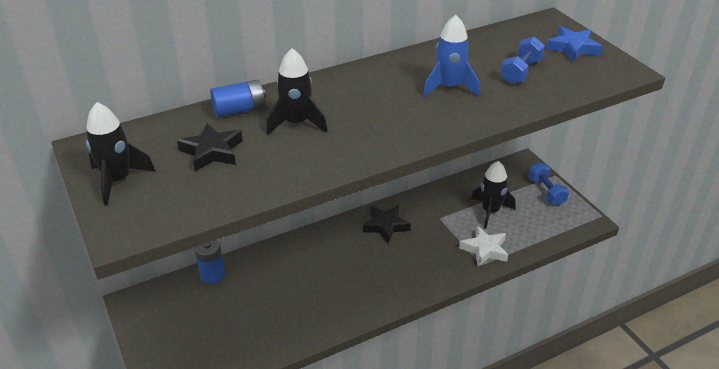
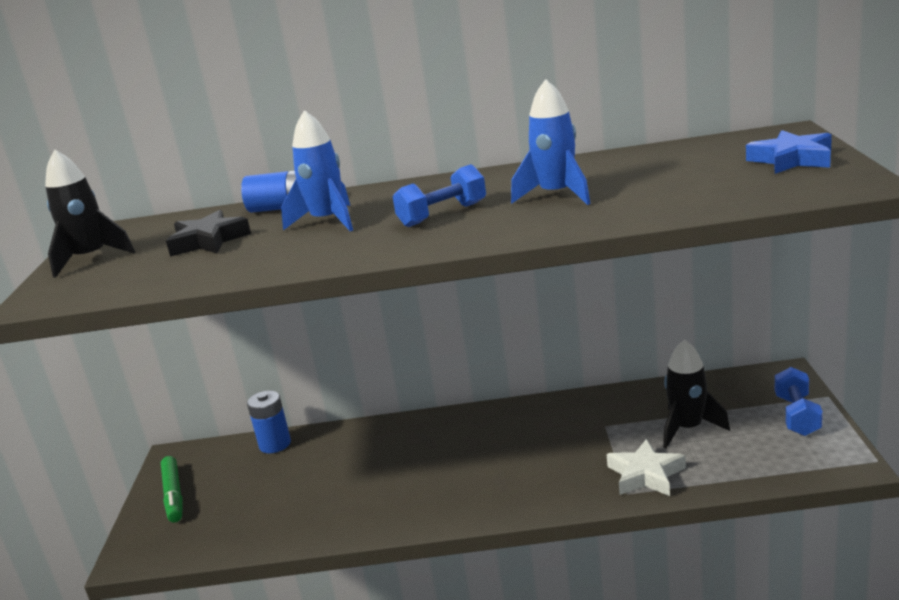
camera: 30 degrees right, 15 degrees down
(161, 334) = (174, 495): none -> green marker
(296, 123) = (328, 221): black rocket -> blue rocket
(386, 226) = (522, 424): black star -> none
(520, 72) = (679, 182): blue dumbbell -> blue dumbbell (442, 214)

